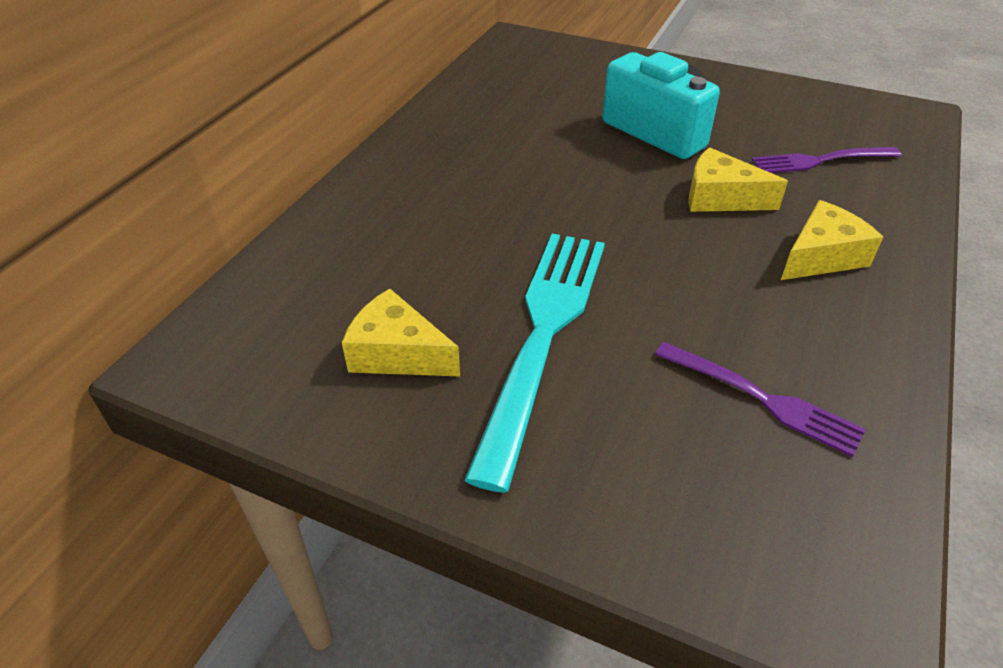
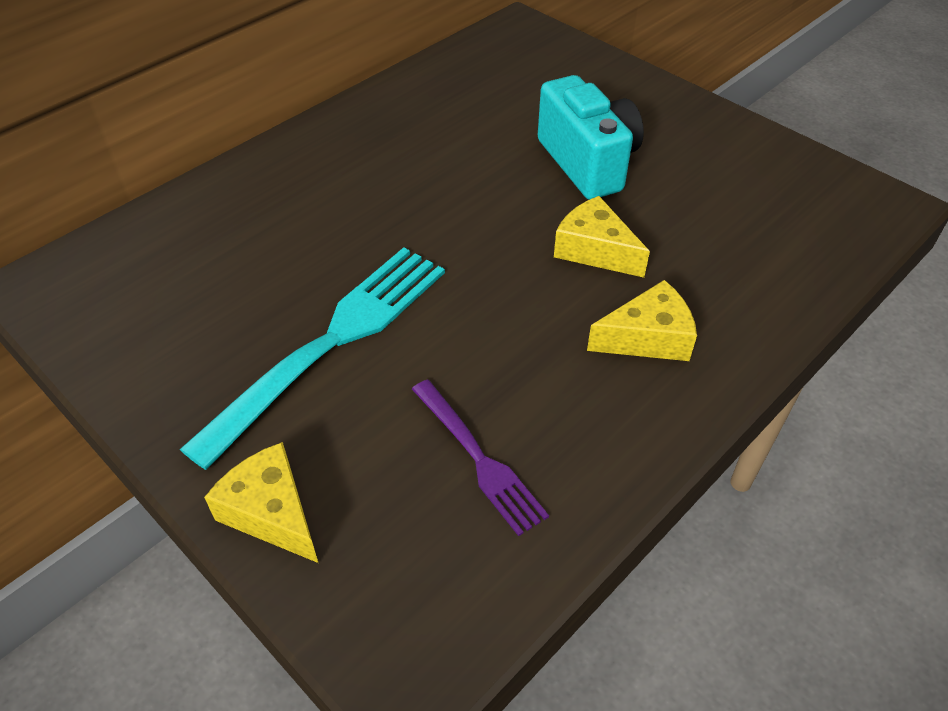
camera: 20 degrees right, 5 degrees up
(397, 353) = (202, 325): yellow cheese -> yellow cheese (271, 512)
(820, 161) = (732, 234): purple fork -> none

